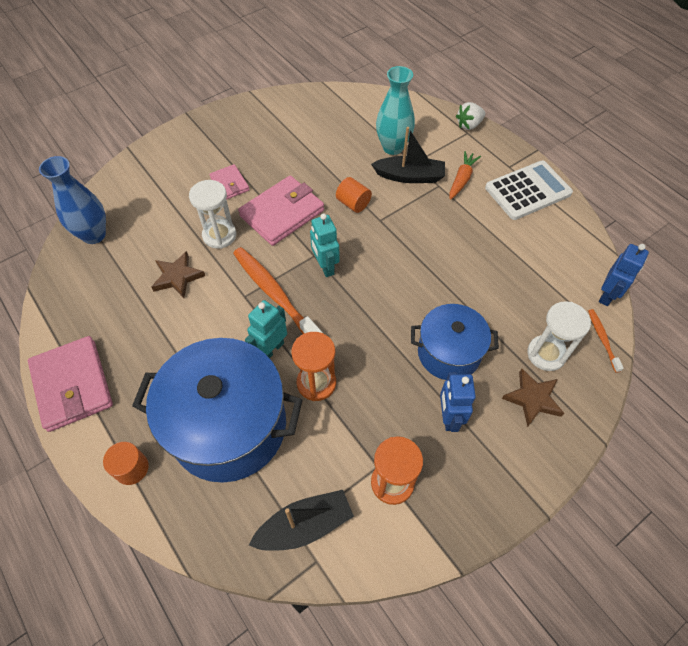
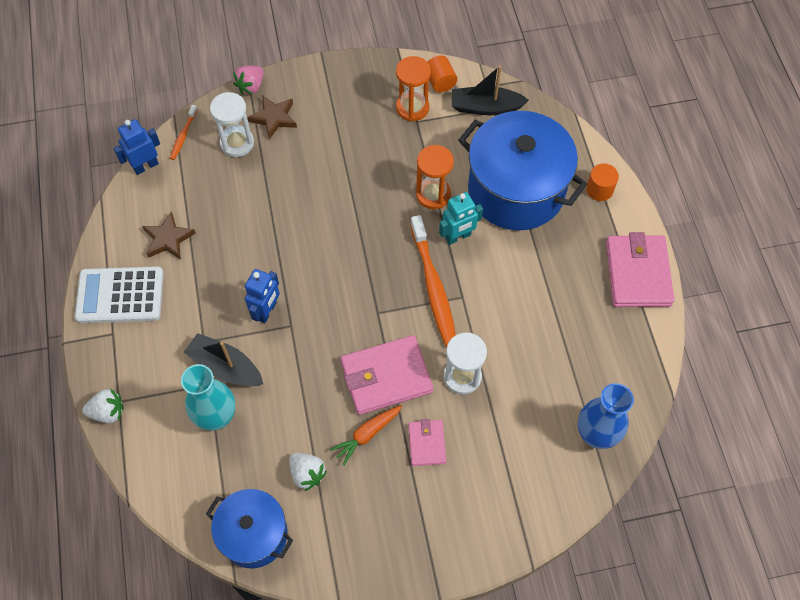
camera: 155 degrees left, 5 degrees up
(177, 277) = (519, 344): brown star -> brown star (168, 239)
(308, 140) = (307, 474): none -> white strawberry
(325, 267) = (373, 295): turquoise robot -> none
(353, 203) = (306, 357): orange cylinder -> orange cylinder (440, 82)
(448, 417) = (345, 131): blue robot -> blue robot (267, 311)
(449, 353) = (313, 174): blue pot -> blue pot (254, 534)
(462, 179) = (174, 339): orange carrot -> orange carrot (367, 434)
(586, 427) = (251, 86): none -> pink strawberry

